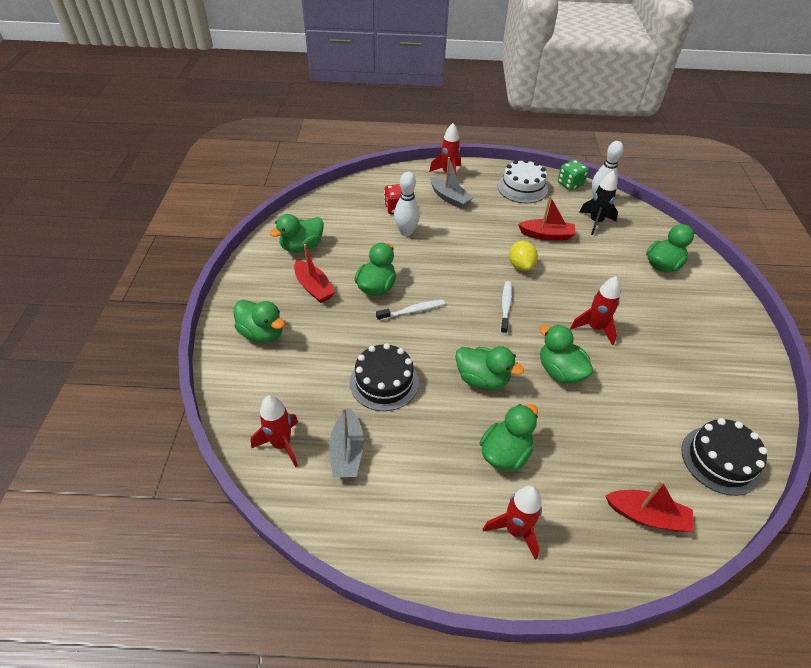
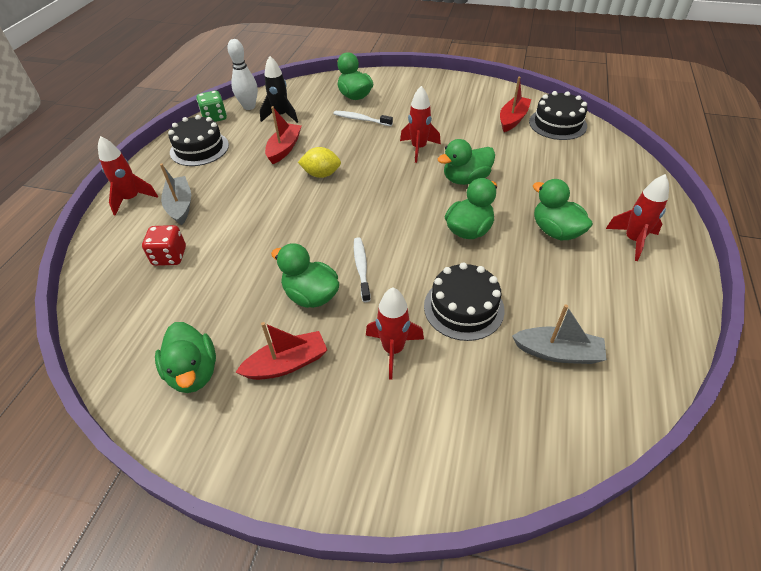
camera: 75 degrees left, 0 degrees up
(262, 333) = (358, 435): green duck -> none
(281, 444) = (550, 419): red rocket -> red rocket (393, 350)
(406, 232) = (222, 254): white bowling pin -> none
(449, 198) = (180, 206): grey boat -> grey boat turned 75 degrees counterclockwise
(505, 306) = (376, 196): white toothbrush -> white toothbrush (361, 119)
(522, 188) = (199, 148): white cake -> black cake
(646, 516) = (609, 168): red boat -> red boat (512, 119)

